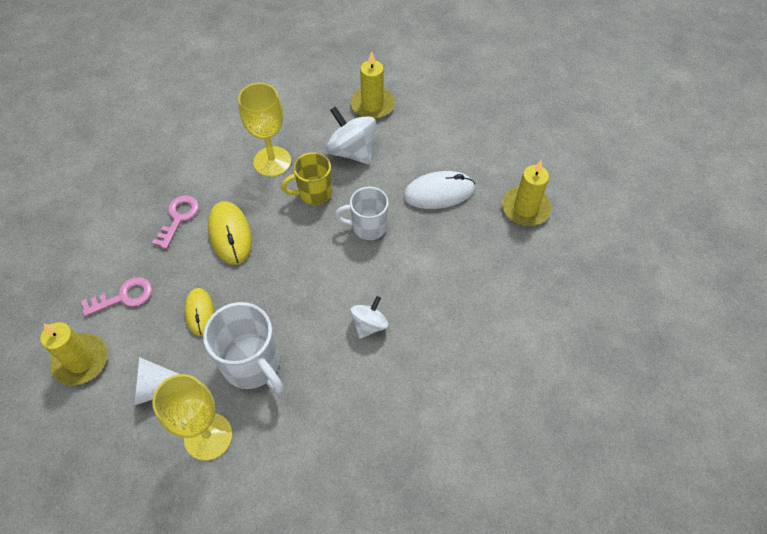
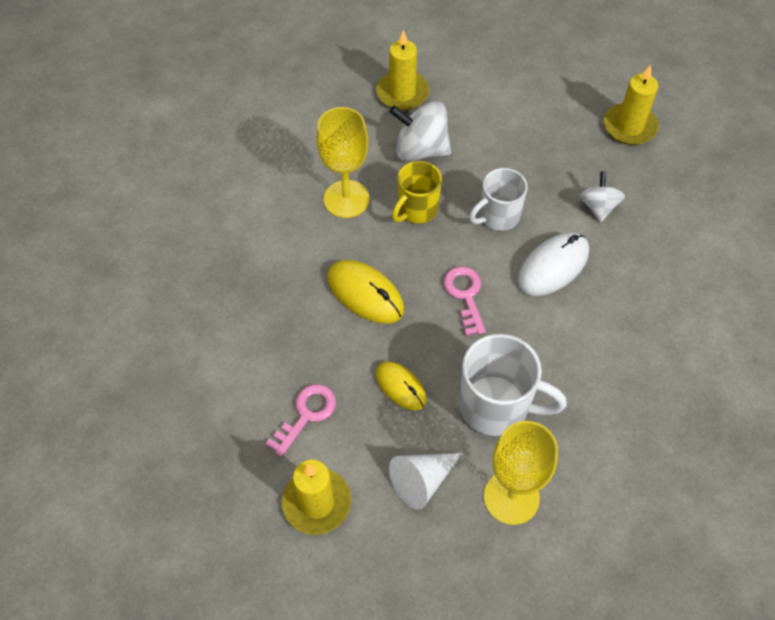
camera: 30 degrees left, 0 degrees up
(178, 217) = (295, 305): pink key -> pink key (465, 295)
(369, 325) = (576, 309): white spinning top -> white spinning top (598, 207)
(439, 192) = (539, 150): white mouse -> white mouse (553, 266)

